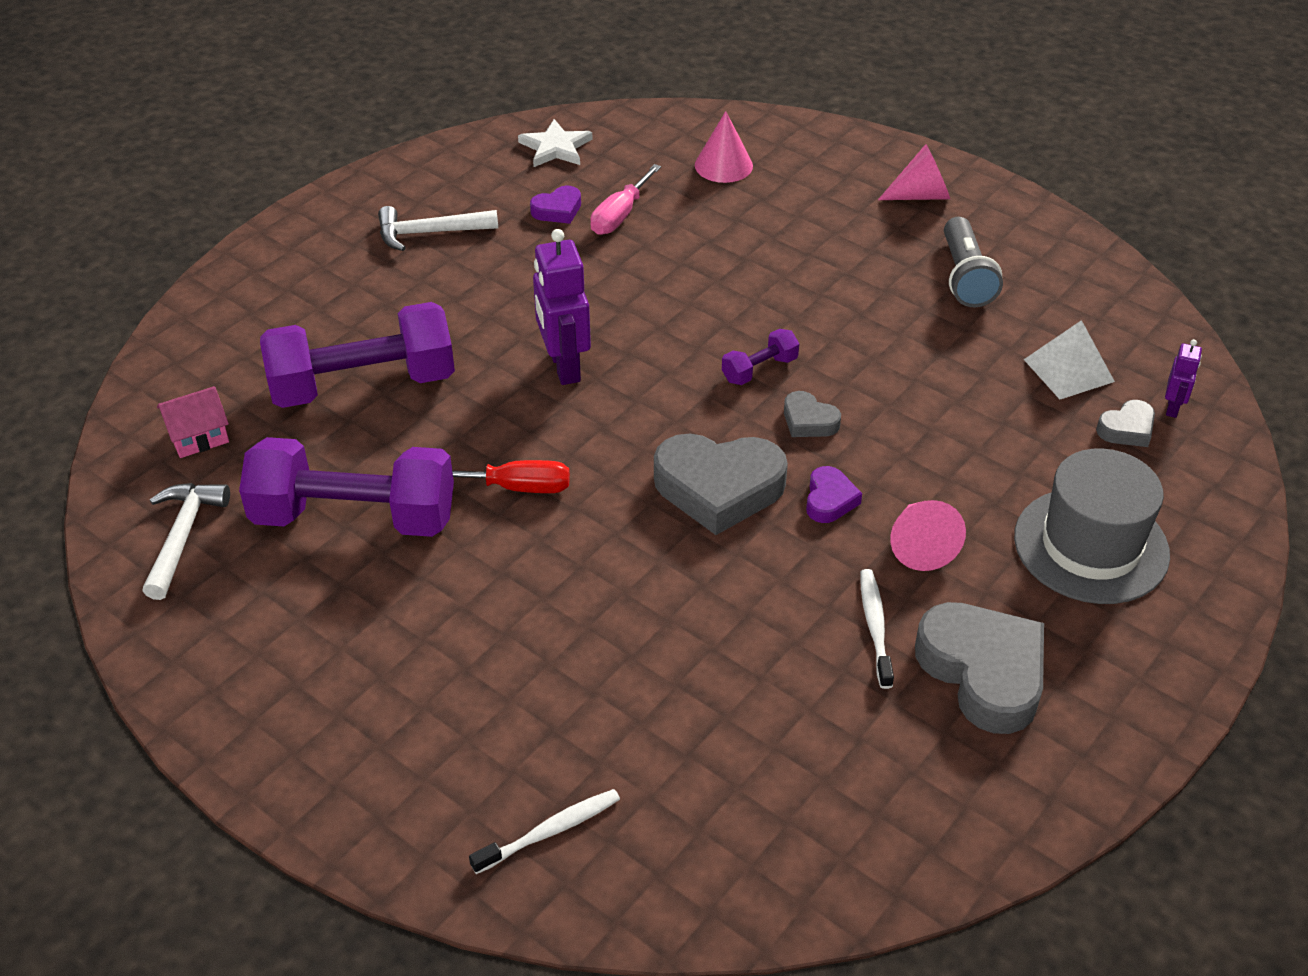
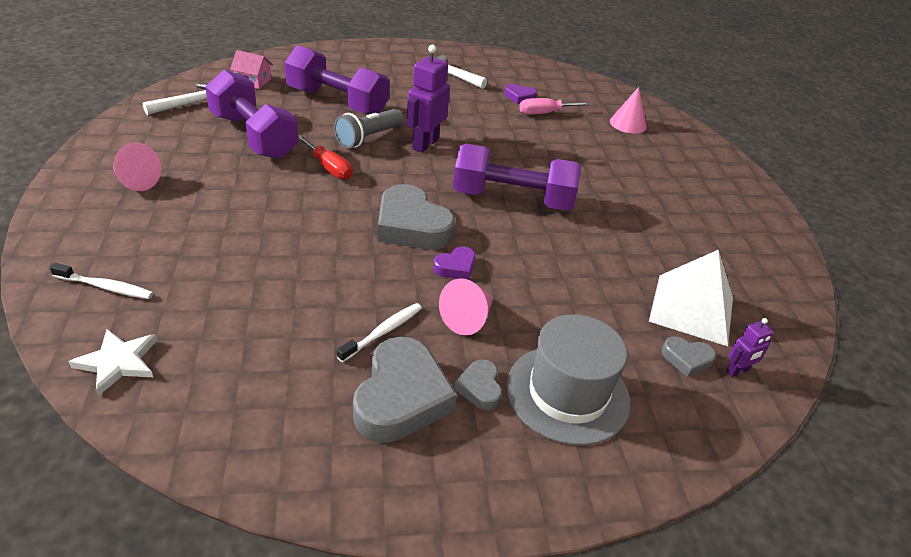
camera: 40 degrees right, 5 degrees down
(555, 147) = (556, 79): white star -> white star (118, 362)
(759, 369) = (512, 199): purple dumbbell -> purple dumbbell, size x2.31
(809, 421) = (501, 232): grey heart -> grey heart (480, 388)
(921, 195) = (721, 189): pink cone -> pink cone (135, 181)
(965, 277) = (692, 233): grey flashlight -> grey flashlight (368, 138)
(1068, 370) = (692, 309): white pyramid -> white pyramid, size x1.51

